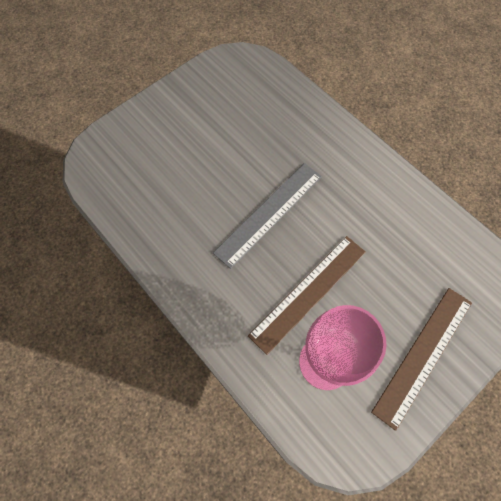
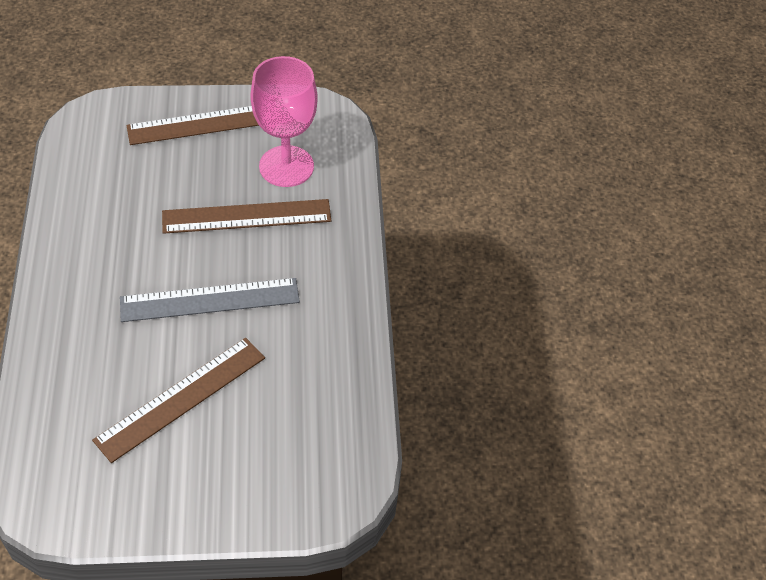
camera: 145 degrees left, 15 degrees down
(225, 147) = (181, 398): none -> brown ruler

